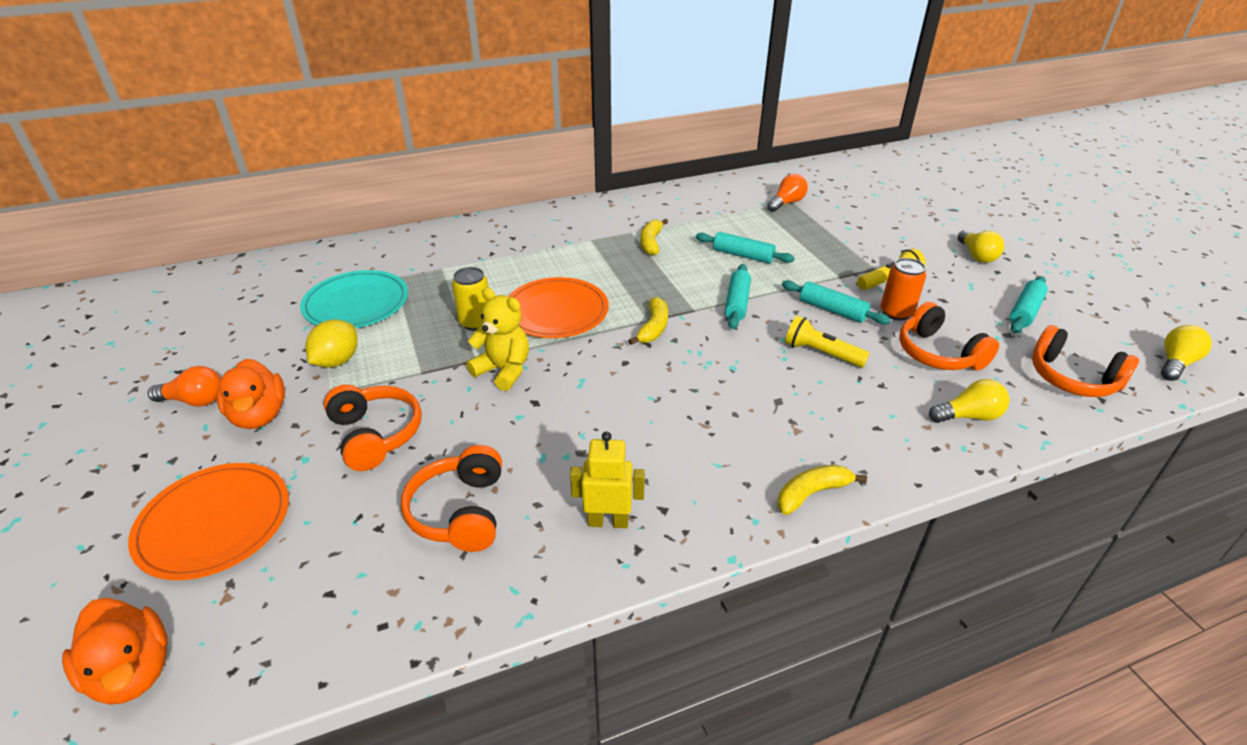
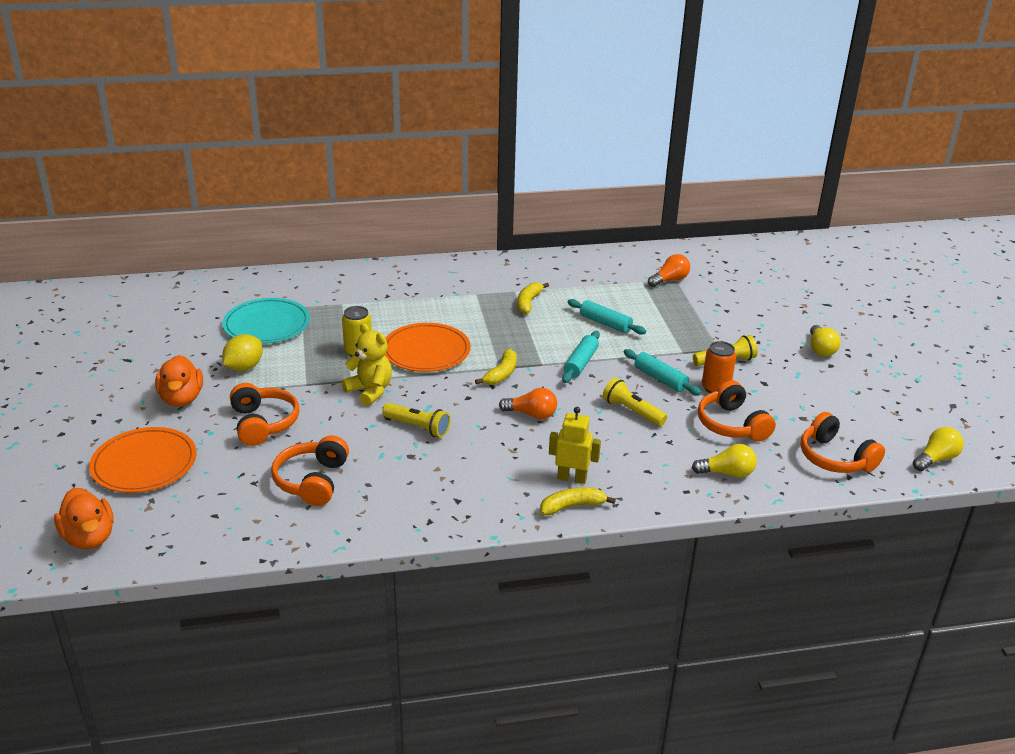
camera: 10 degrees right, 5 degrees down
(195, 400) = (136, 382): orange light bulb -> orange light bulb (531, 414)
(577, 411) = (418, 427): none -> yellow flashlight
(608, 521) = (415, 502): yellow robot -> yellow robot (572, 478)
(1025, 311) = (831, 401): turquoise rolling pin -> none

